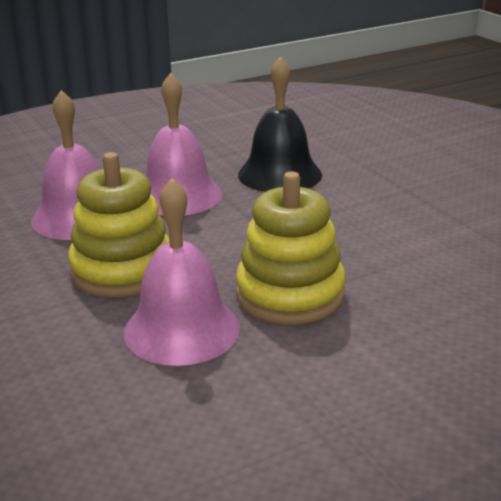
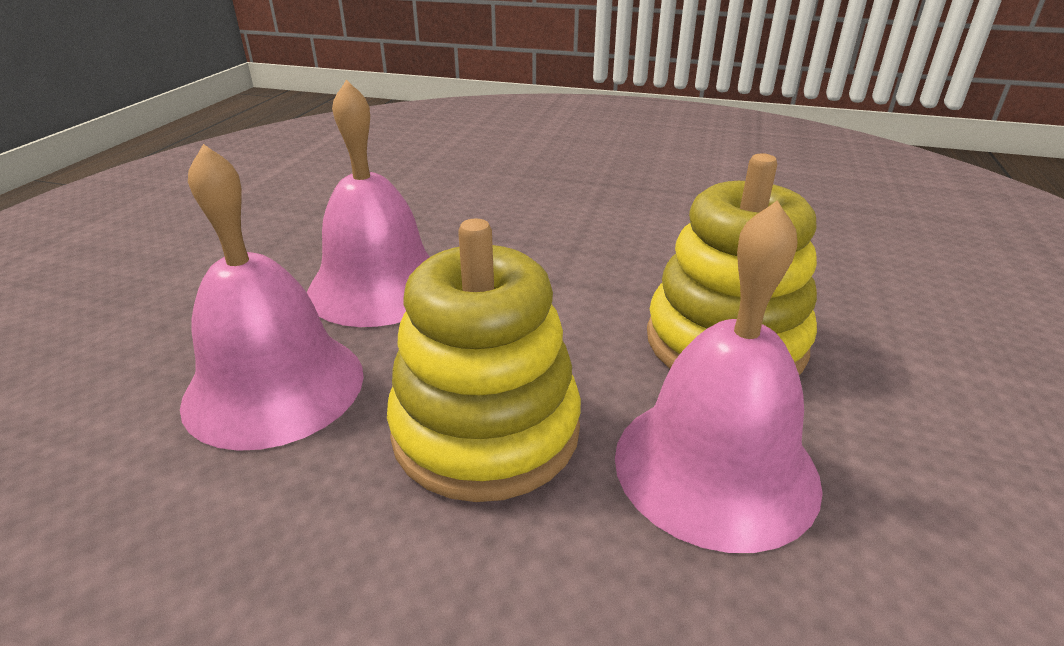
camera: 45 degrees left, 5 degrees up
(280, 174) = (458, 214): black bell -> none

